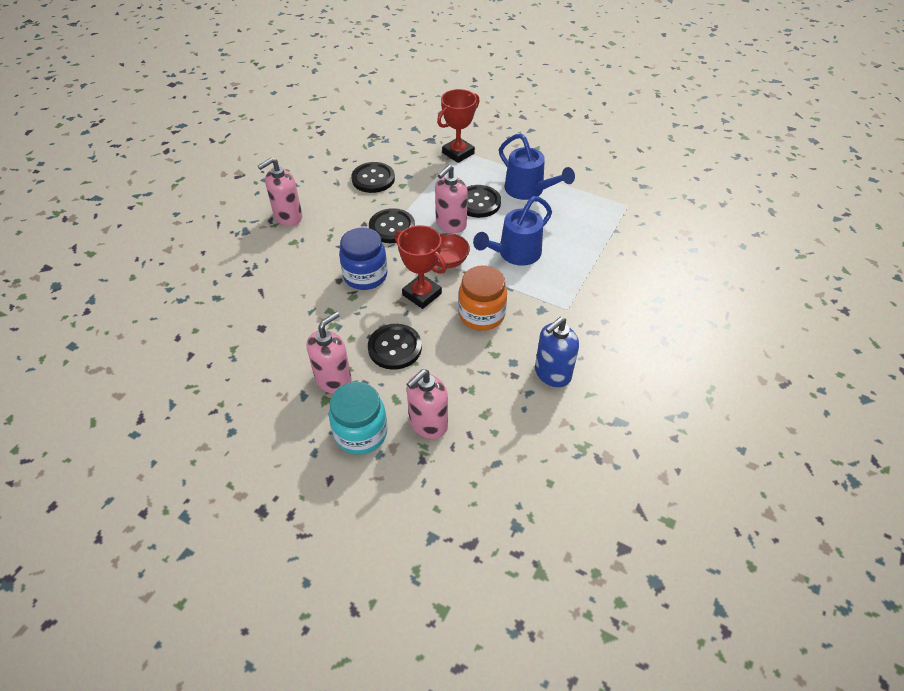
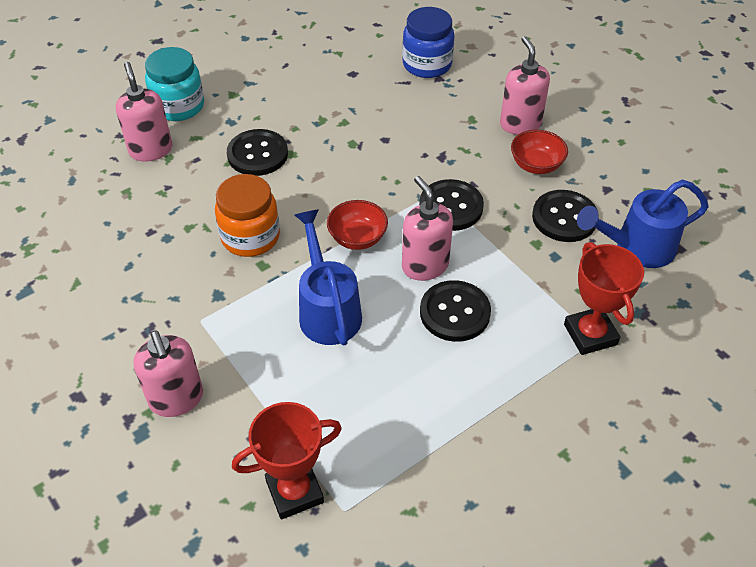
camera: 115 degrees right, 0 degrees up
(329, 200) = (536, 165): none -> red bowl
(334, 380) = (251, 104): pink soap dispenser -> pink soap dispenser (176, 399)
(365, 276) = (378, 161): blue jar -> blue jar (427, 64)
(422, 294) = (317, 198): red trophy -> red trophy (294, 491)
(529, 190) = (452, 387): blue watering can -> blue watering can (636, 248)
(552, 373) = (126, 263): blue soap dispenser -> none

